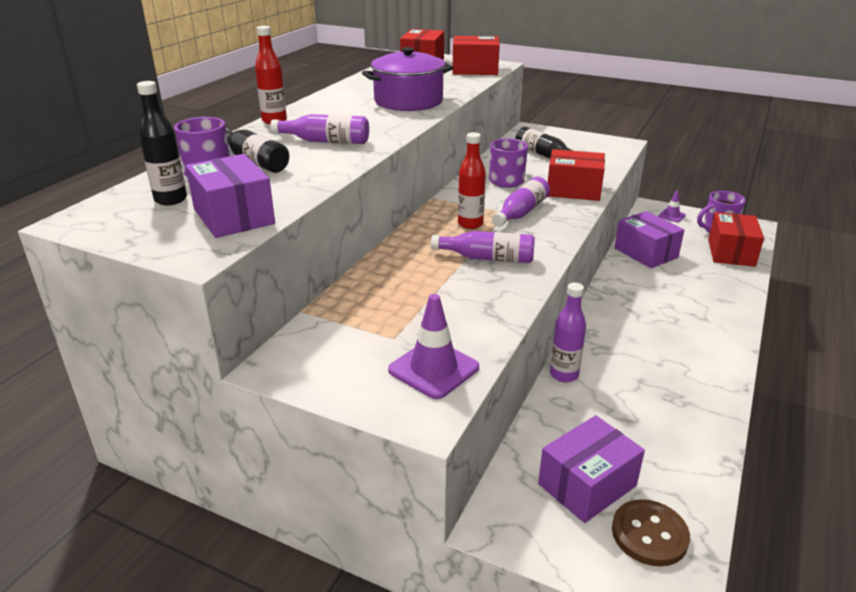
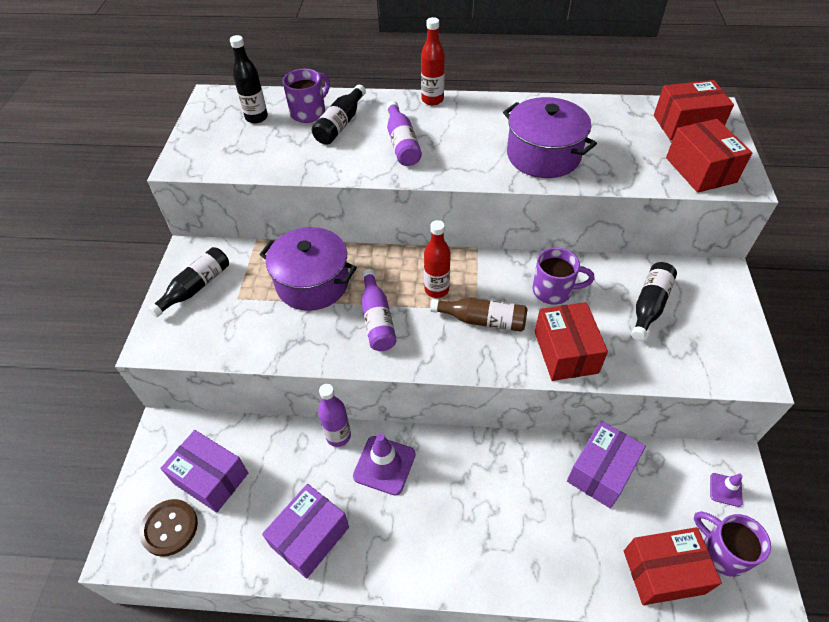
camera: 70 degrees right, 20 degrees up
(233, 216) = (240, 154): purple box -> purple box (310, 537)
(348, 368) = (196, 287): none -> black bottle
(409, 285) = (312, 283): none -> purple pot
(433, 369) = (205, 331): purple traffic cone -> purple traffic cone (384, 465)
(521, 212) = (482, 320): purple bottle -> brown bottle

